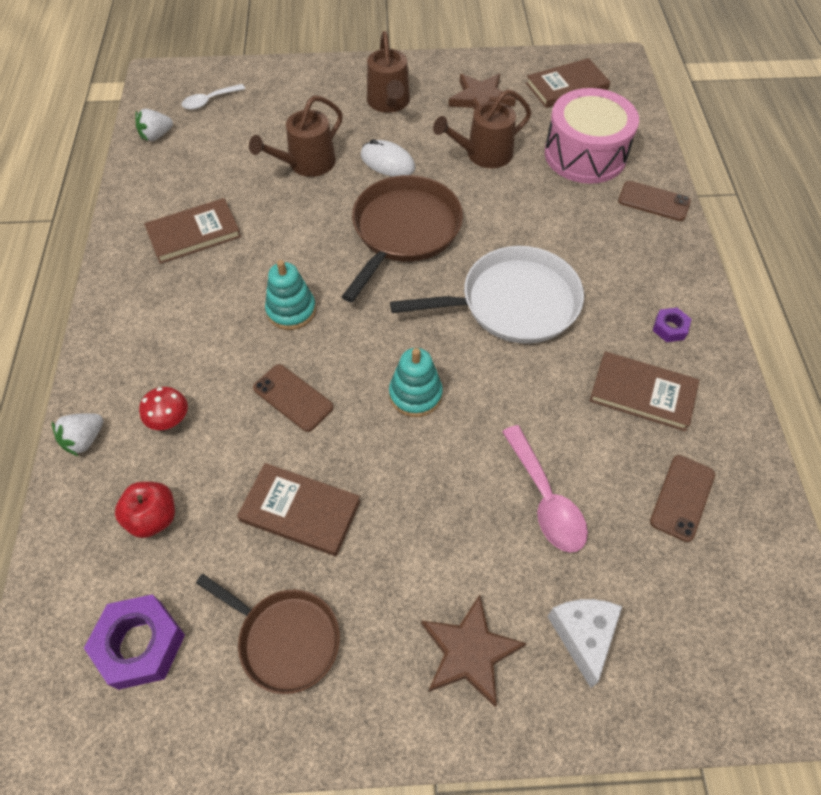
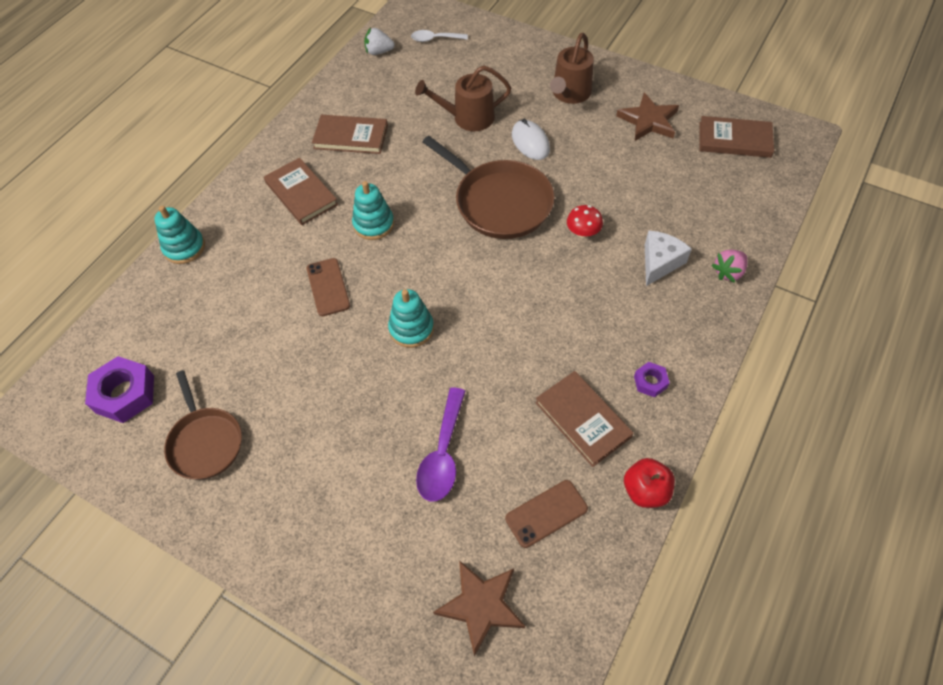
camera: 35 degrees right, 0 degrees up
(84, 440) = (184, 247): white strawberry -> turquoise stacking toy
(153, 518) = (187, 320): red apple -> red apple (645, 490)
(169, 420) = (242, 261): red mushroom -> red mushroom (583, 232)
(300, 511) = (275, 366): brown book -> brown book (301, 194)
(404, 231) = (500, 202): brown pan -> brown pan turned 75 degrees clockwise
(469, 652) = (308, 523): brown star -> brown star (481, 606)
(483, 154) = (612, 168): brown watering can -> none
(513, 303) = (539, 298): white pan -> none
(545, 499) = (443, 454): pink spoon -> purple spoon
(583, 635) = (391, 561): white cheese -> white cheese (660, 262)
(585, 154) = (700, 205): pink drum -> none
(653, 201) = (728, 272): brown phone -> pink strawberry

